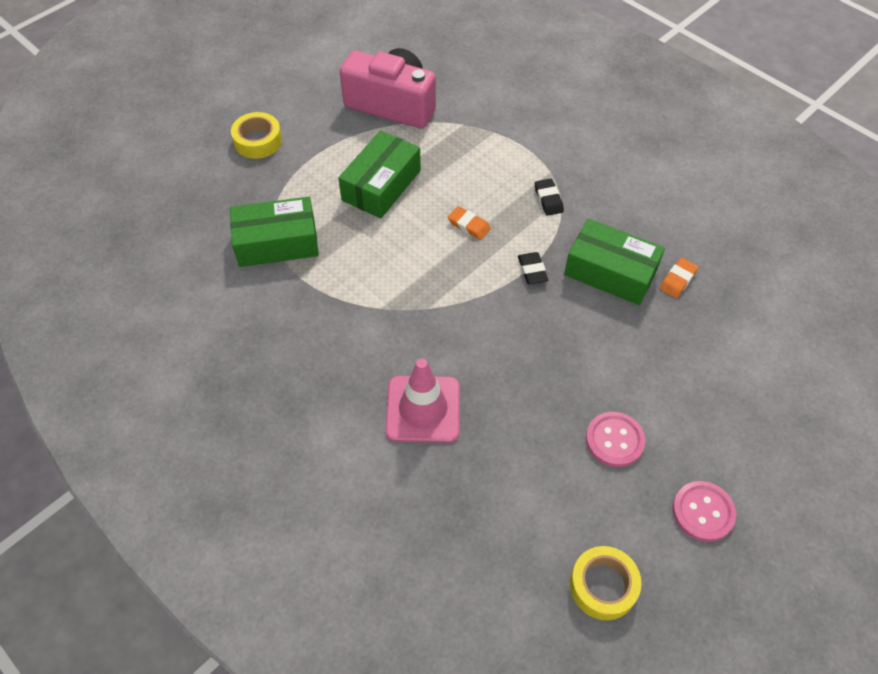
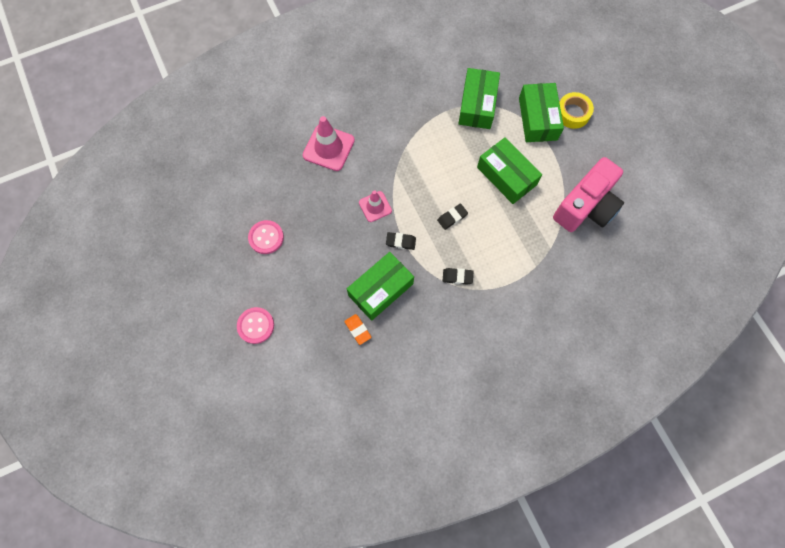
camera: 110 degrees right, 15 degrees up
(278, 173) = (537, 119): none -> green box
(469, 225) = (452, 217): orange eraser -> black eraser
(494, 315) = (375, 206): none -> pink traffic cone
(603, 586) = (194, 196): yellow tape -> none
(703, 512) = (205, 263): pink button -> pink button (256, 325)

